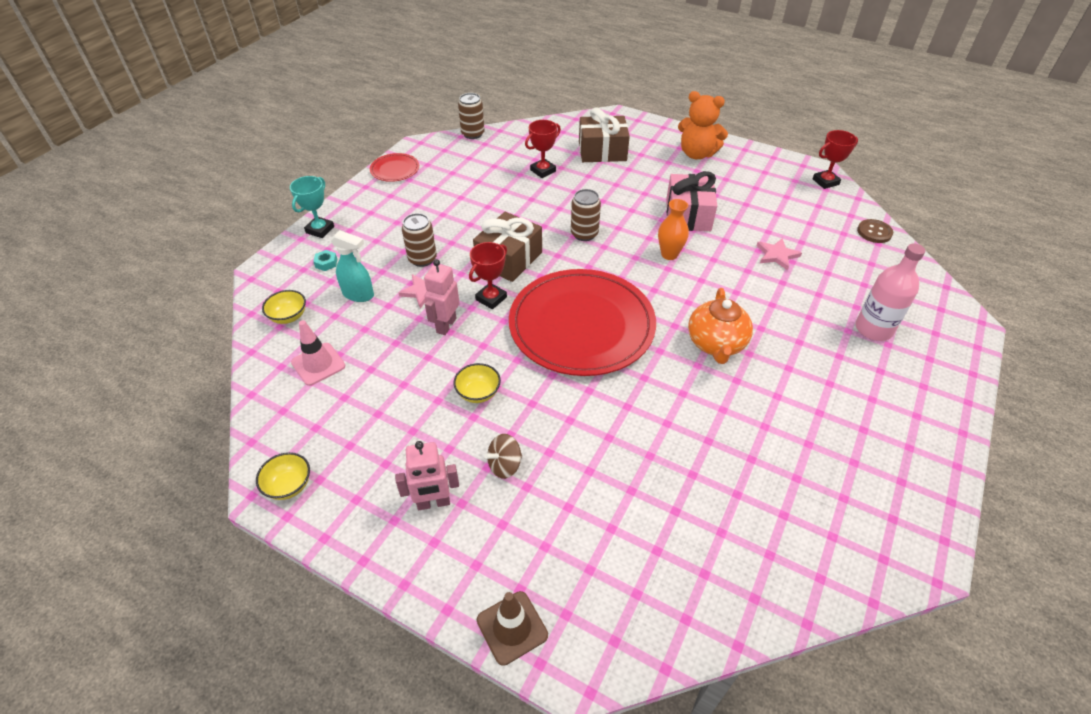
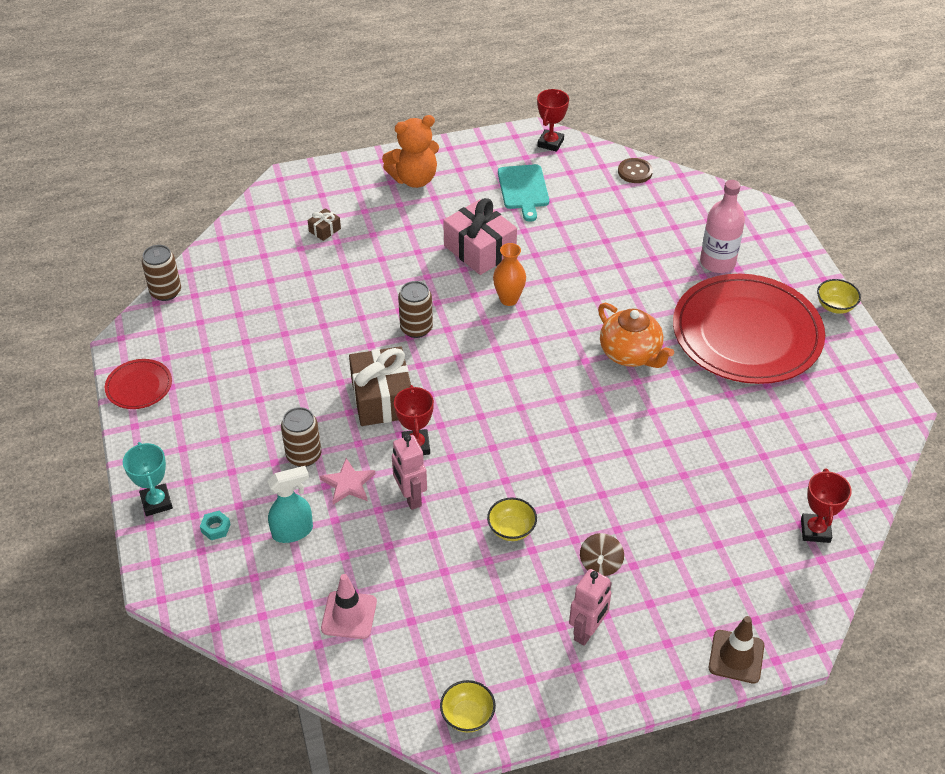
camera: 45 degrees left, 0 degrees up
(289, 317) = (257, 601): yellow bowl -> yellow bowl (835, 306)
(543, 171) = (295, 288): red trophy -> red trophy (815, 530)
(581, 325) = (517, 413): red plate -> red plate (747, 333)
(602, 151) = (324, 230): brown gift -> brown gift, size x0.44
(767, 198) = (523, 189): none -> turquoise cutting board
(777, 255) = (589, 242): pink star -> none

